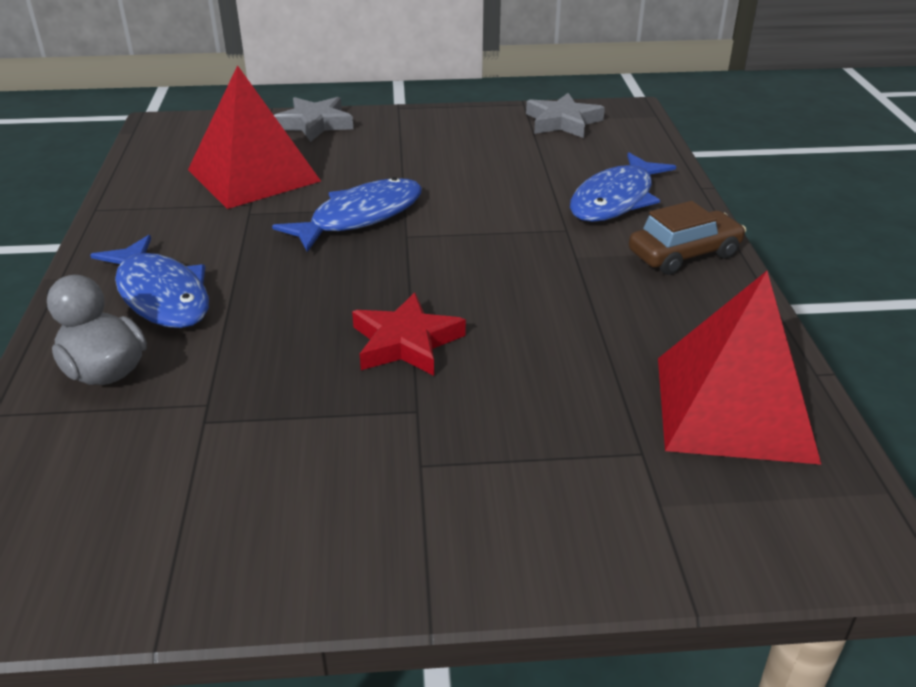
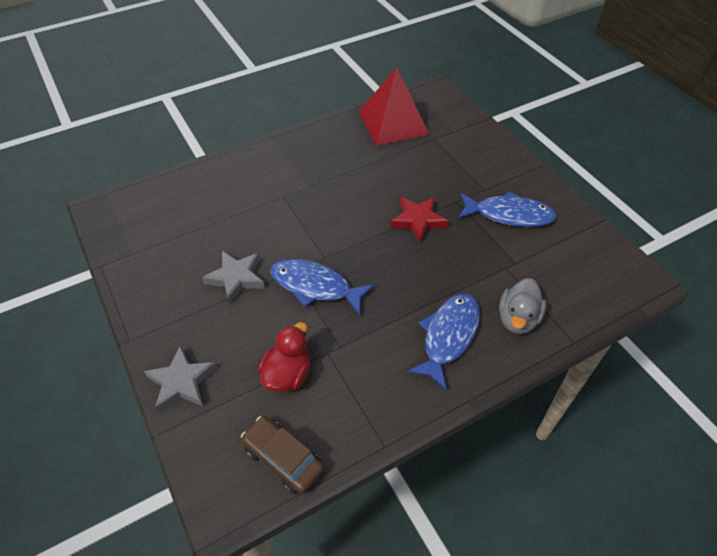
camera: 115 degrees left, 15 degrees up
(253, 175) = (287, 374): red pyramid -> red duck
(563, 122) = (131, 235): grey star -> grey star (236, 278)
(615, 199) = (239, 186): blue fish -> blue fish (509, 215)
(684, 254) = (286, 152): brown car -> brown car (283, 459)

